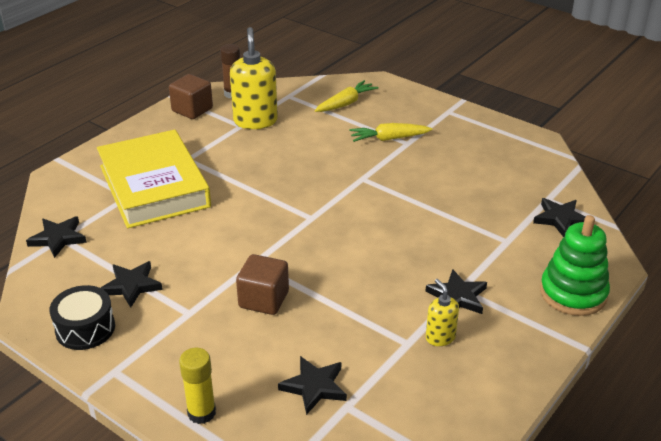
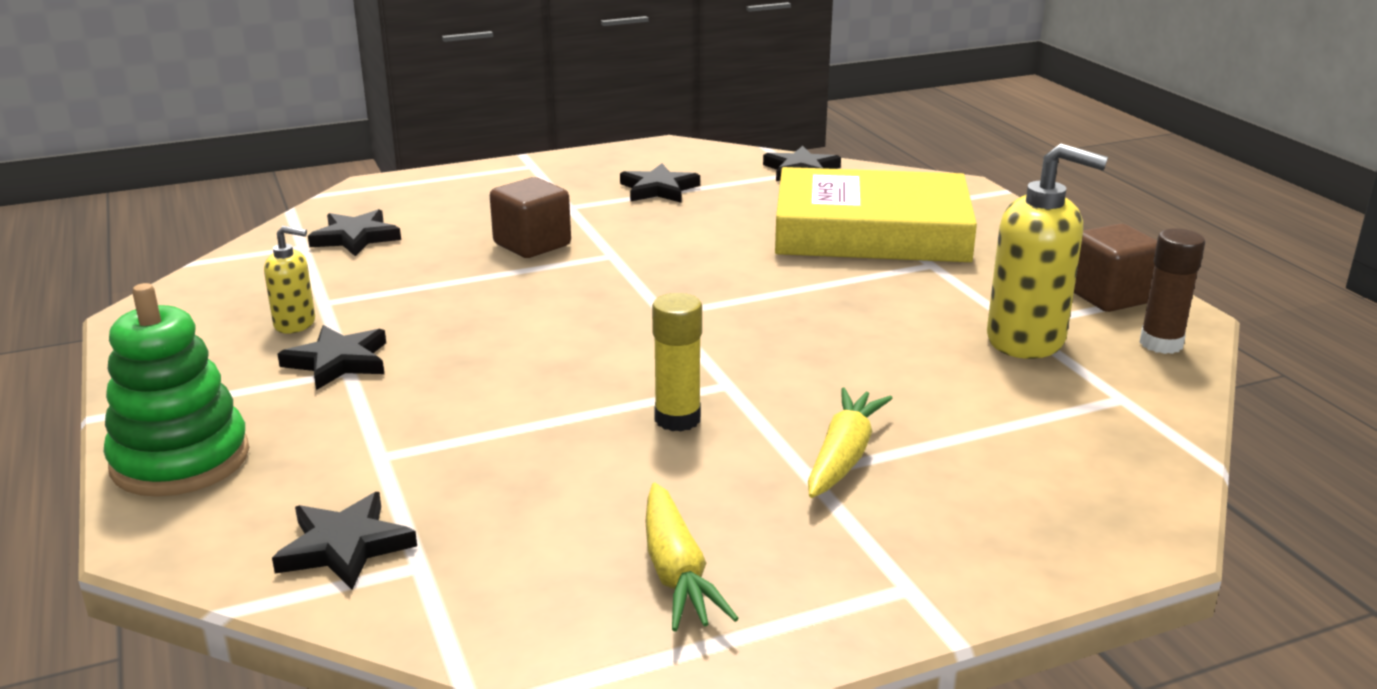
camera: 120 degrees right, 10 degrees down
(85, 328) = (615, 163): black drum -> none
(201, 413) = (415, 187): yellow glue stick -> yellow glue stick (677, 419)
(346, 103) = (1044, 453): yellow carrot -> yellow carrot (676, 572)

